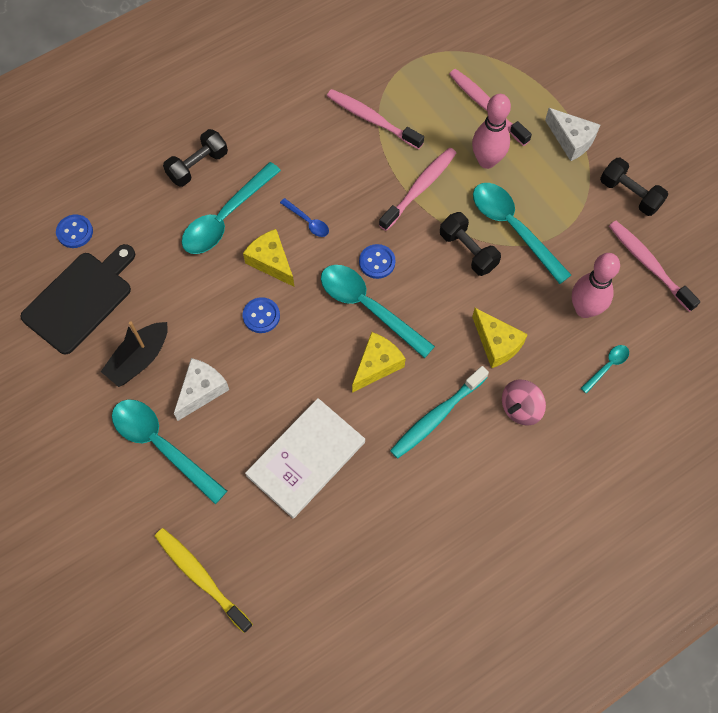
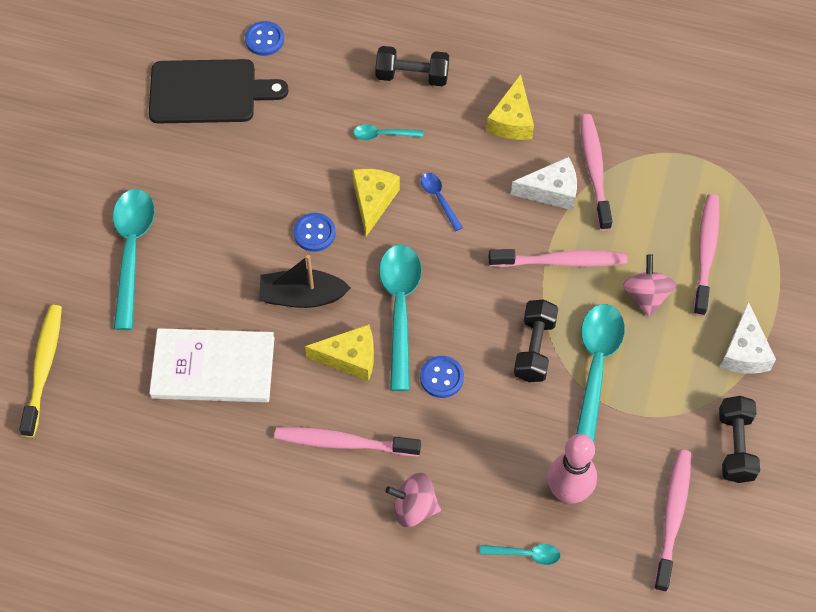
camera: 50 degrees right, 5 degrees down
(139, 359) = (193, 175): black boat -> black boat (302, 296)
(201, 391) = (205, 242): white cheese -> white cheese (551, 191)
(226, 217) = (383, 135): turquoise spoon -> turquoise spoon, size x0.47
(307, 221) = (439, 199): blue spoon -> blue spoon turned 150 degrees clockwise
(377, 262) = (451, 283): blue button -> blue button (441, 377)
(436, 416) = (343, 442): turquoise toothbrush -> pink toothbrush
(487, 161) = (646, 295): pink bowling pin -> pink spinning top
(496, 343) = (461, 441): yellow cheese -> yellow cheese (512, 120)

